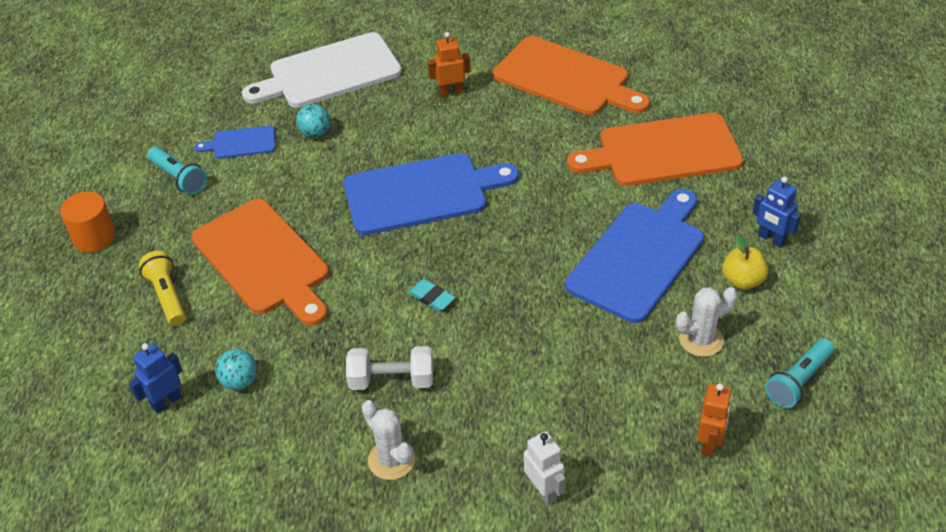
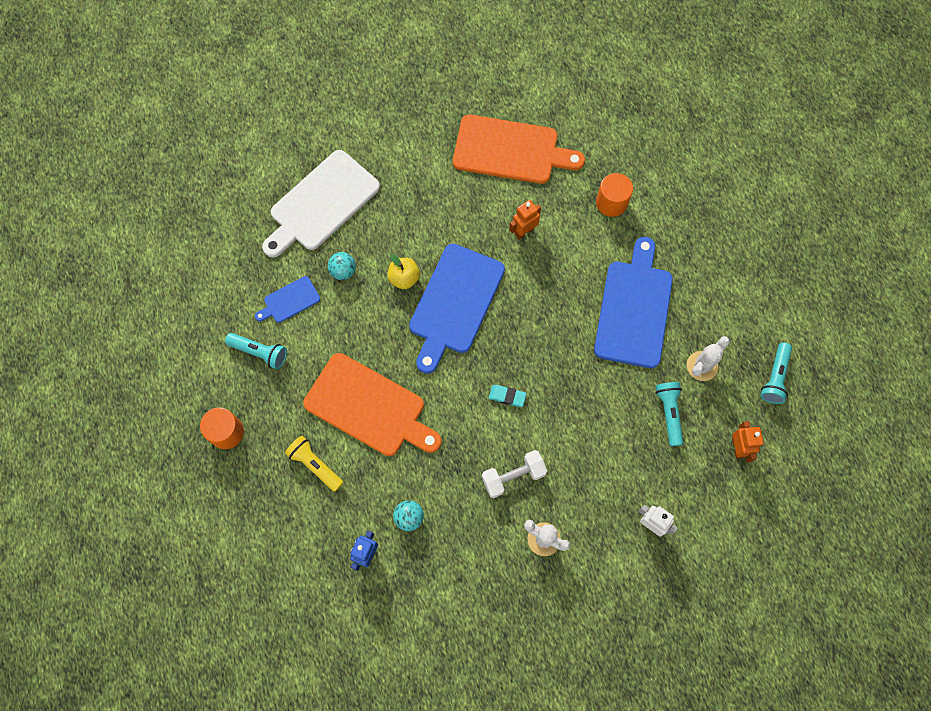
camera: 25 degrees left, 25 degrees up
(422, 193) = (454, 303): blue cutting board -> blue cutting board turned 150 degrees clockwise
(451, 92) = (428, 194): orange robot -> orange robot (524, 231)
(631, 376) = (669, 413): none -> turquoise flashlight
(662, 151) = (611, 202): orange cutting board -> orange cylinder
(742, 281) = (710, 305): yellow apple -> yellow apple (404, 278)
(771, 239) = (716, 261): blue robot -> none

